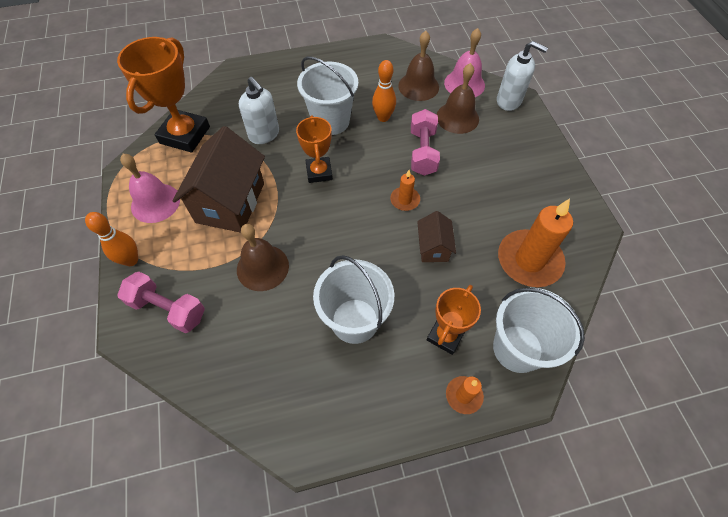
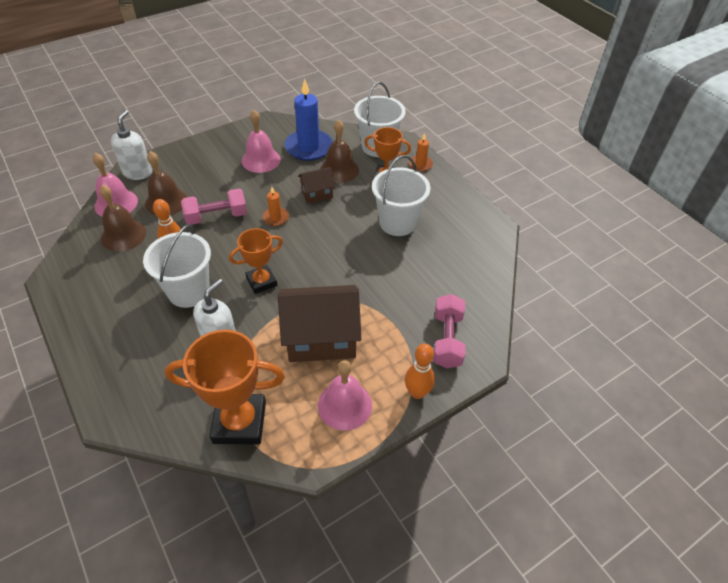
camera: 110 degrees left, 10 degrees down
(262, 267) = (379, 289): brown bell -> brown bell (339, 169)
(511, 205) = (261, 160): none -> pink bell
(529, 260) = (309, 147): orange candle -> blue candle

